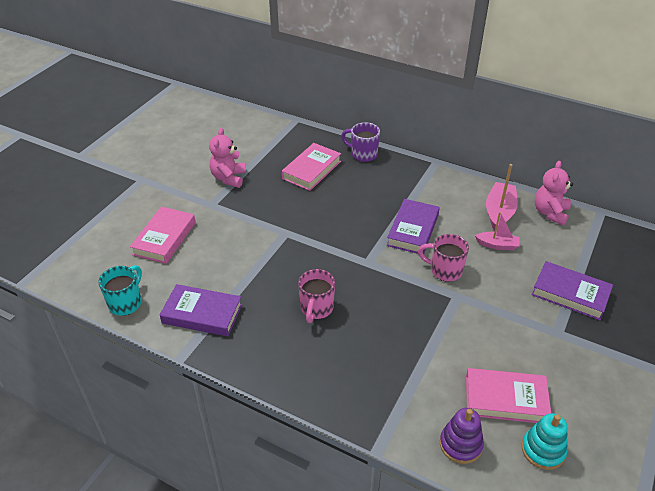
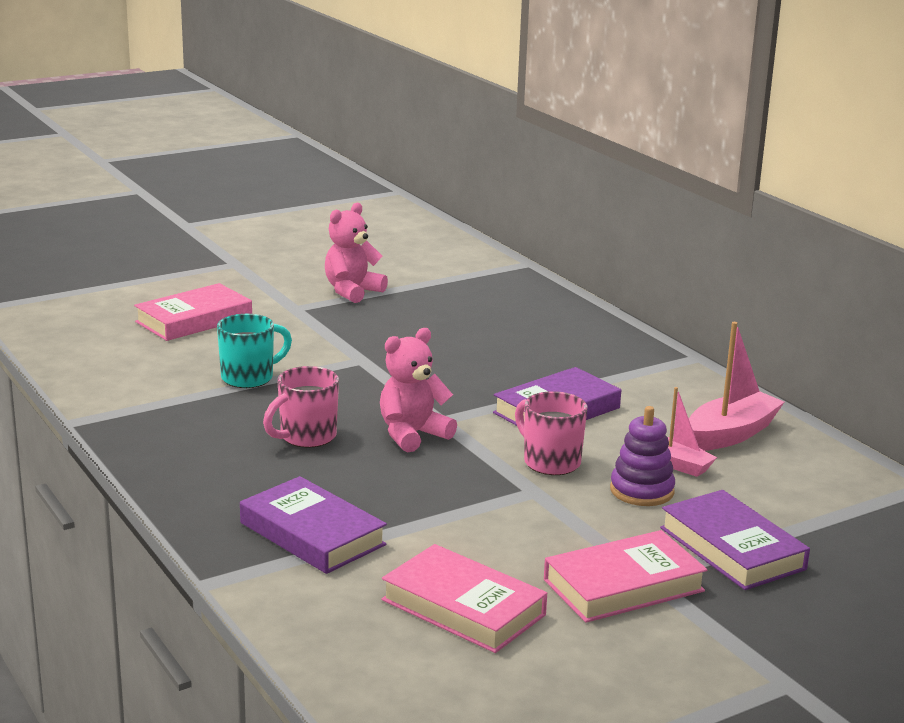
camera: 30 degrees right, 20 degrees down
(126, 303) = (74, 358): turquoise mug -> turquoise mug (249, 378)
(202, 314) = (152, 395): purple book -> purple book (312, 534)
(311, 170) = (482, 315): pink book -> pink book (623, 585)
(363, 154) = (584, 320): purple mug -> none
(460, 444) = (332, 621): purple stacking toy -> purple stacking toy (642, 491)
(543, 450) = (449, 673): turquoise stacking toy -> none
(550, 213) = (824, 460): pink teddy bear -> pink teddy bear (412, 435)

